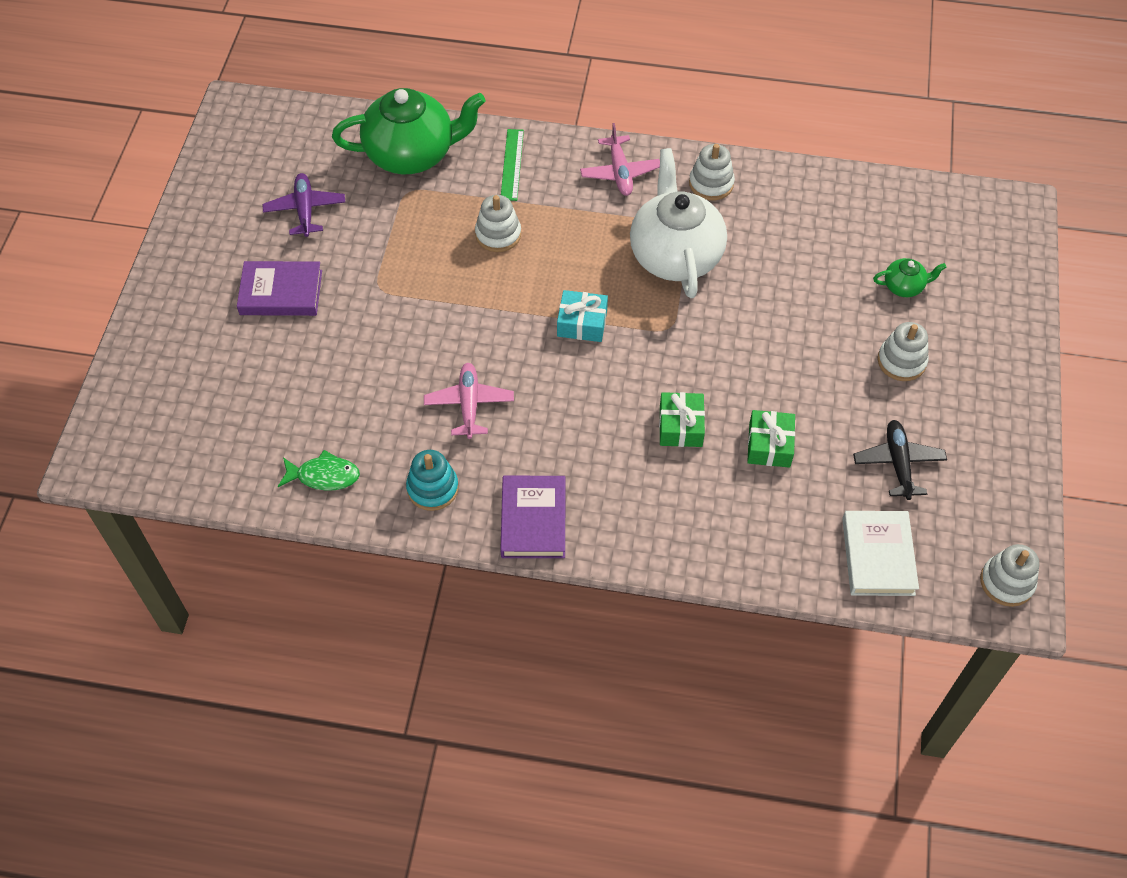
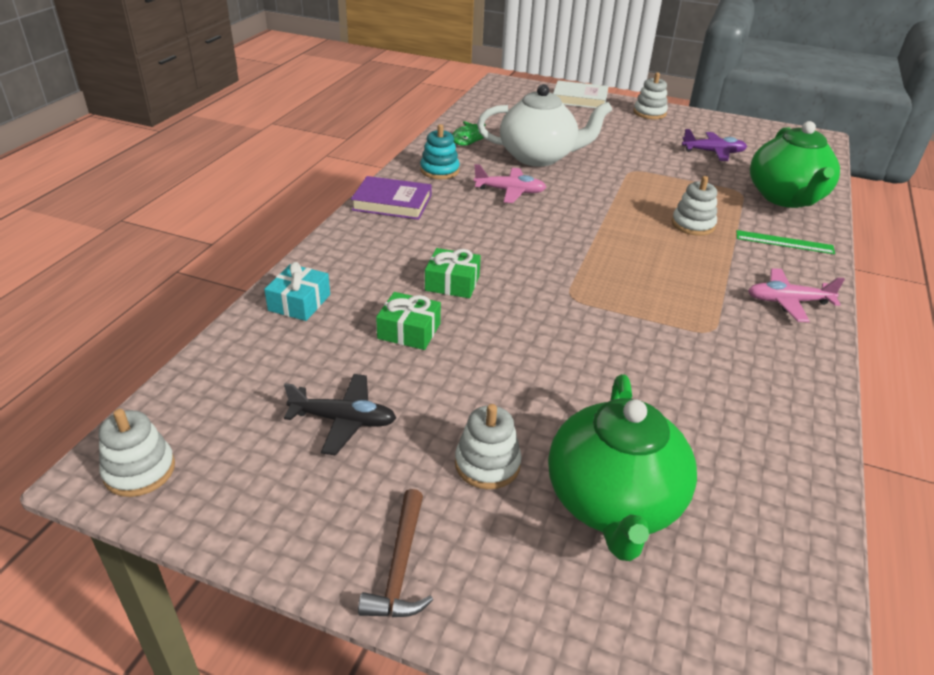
camera: 100 degrees right, 20 degrees down
(281, 292) = (630, 138): purple book -> none
(582, 323) = (584, 251): turquoise gift -> turquoise gift (299, 302)
(675, 255) = (669, 317): white teapot -> white teapot (538, 157)
(711, 184) = (783, 363): white stacking toy -> white stacking toy (649, 113)
(878, 556) = (242, 374): white book -> white book (579, 99)
(904, 286) = (613, 503): green teapot -> green teapot, size x2.31
(1007, 394) = (400, 566): none -> brown hammer

